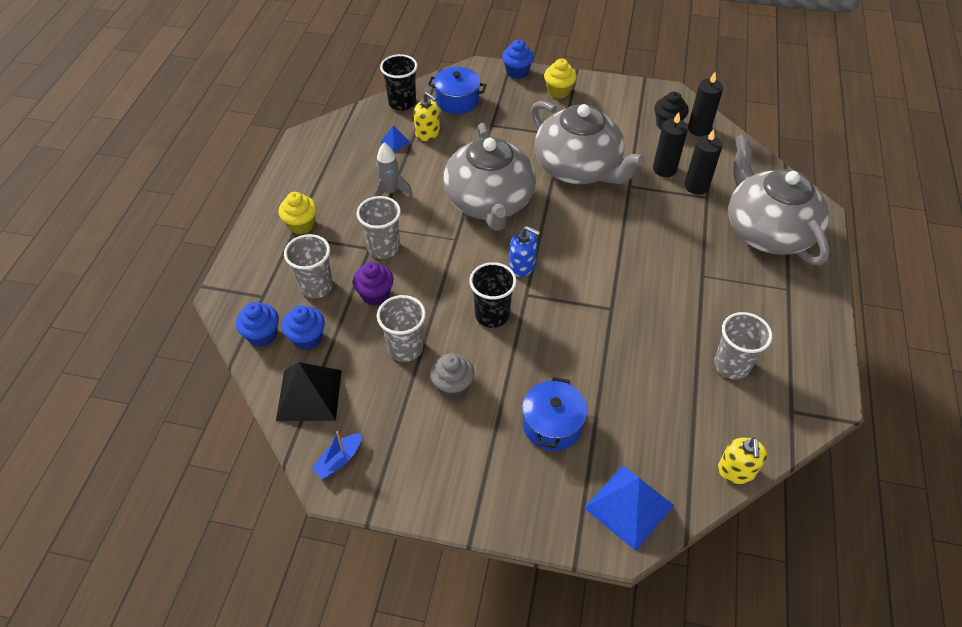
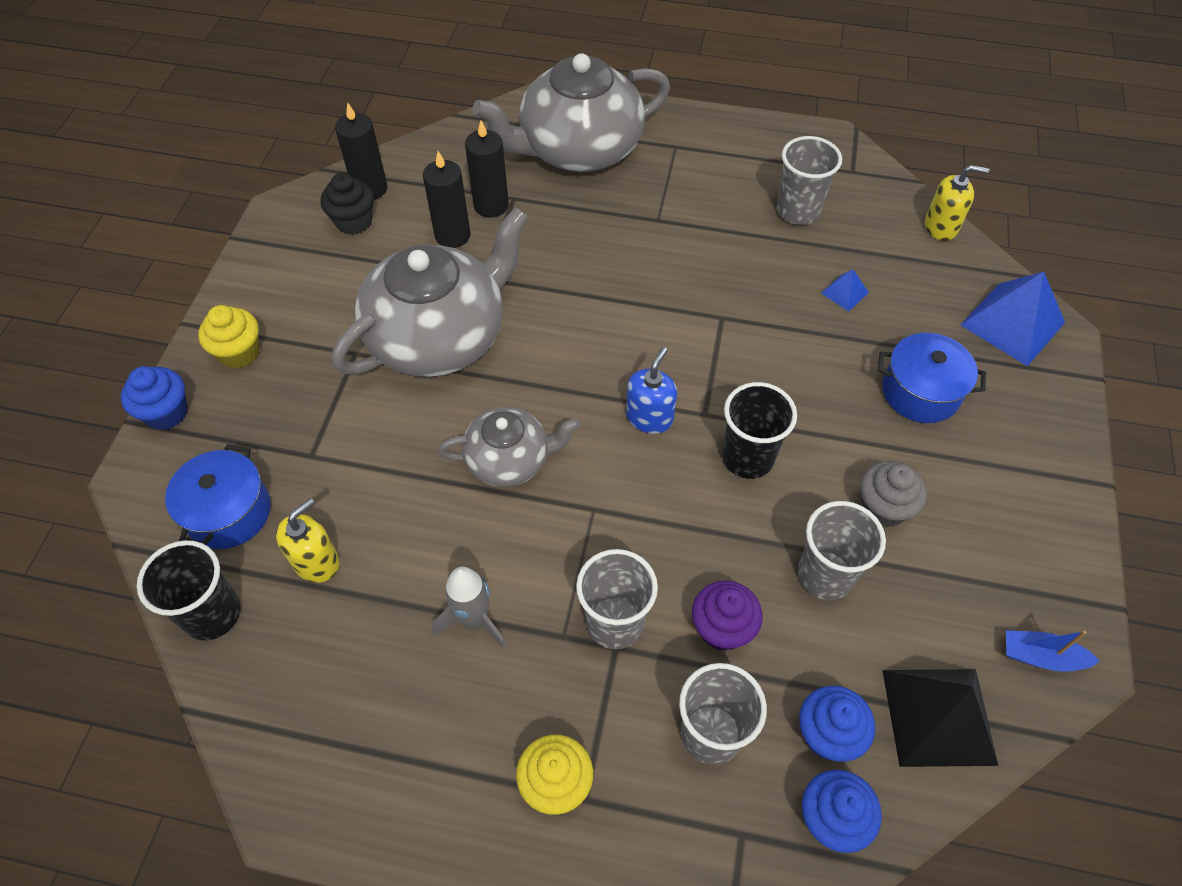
camera: 90 degrees left, 5 degrees up
(339, 460) = (1041, 656): blue boat -> blue boat turned 150 degrees clockwise
(395, 142) = (332, 620): blue pyramid -> blue pyramid (844, 293)
(489, 202) = (509, 460): grey teapot -> grey teapot, size x0.55

